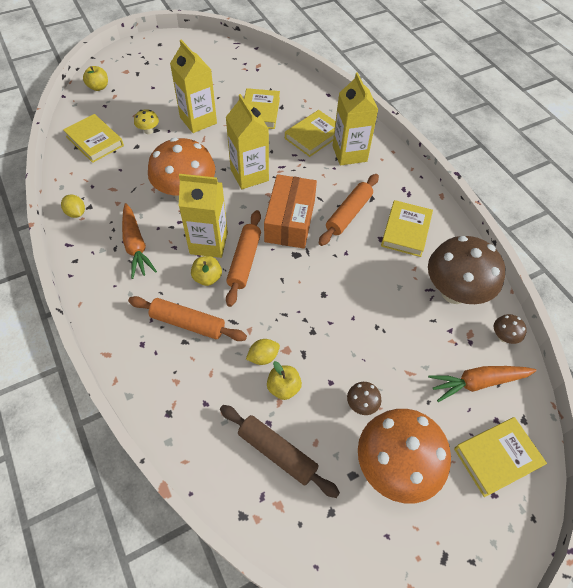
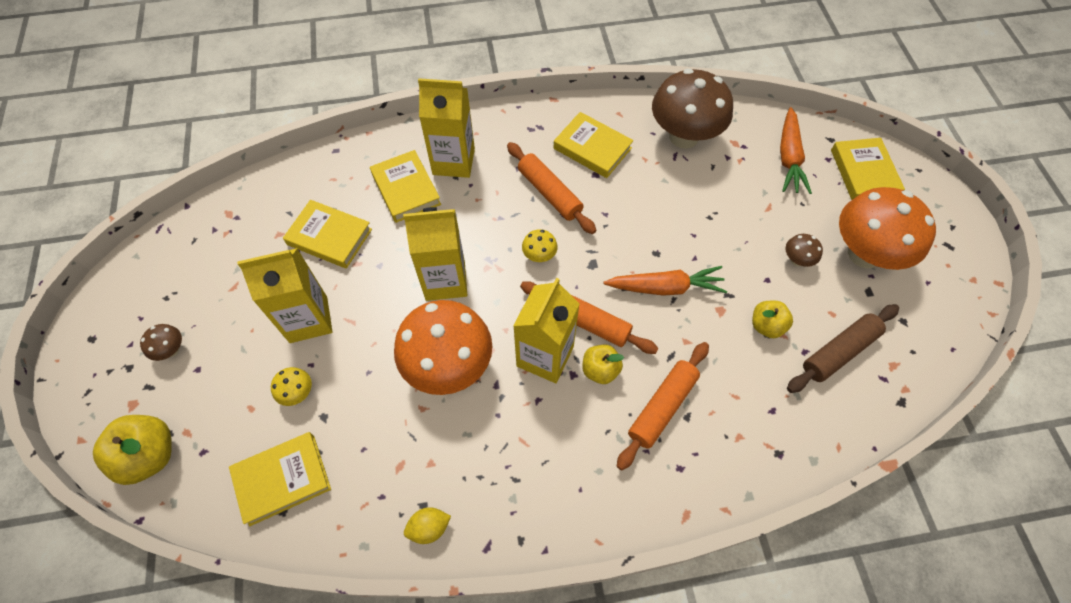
camera: 70 degrees left, 5 degrees up
(98, 87) = (150, 455): yellow apple -> yellow apple, size x1.59
(135, 245) = (520, 450): orange carrot -> orange carrot (665, 287)
(263, 357) = (725, 336): yellow lemon -> none
(290, 221) = (539, 256): orange box -> yellow mushroom
(503, 337) = (744, 119): brown mushroom -> brown mushroom (171, 350)

